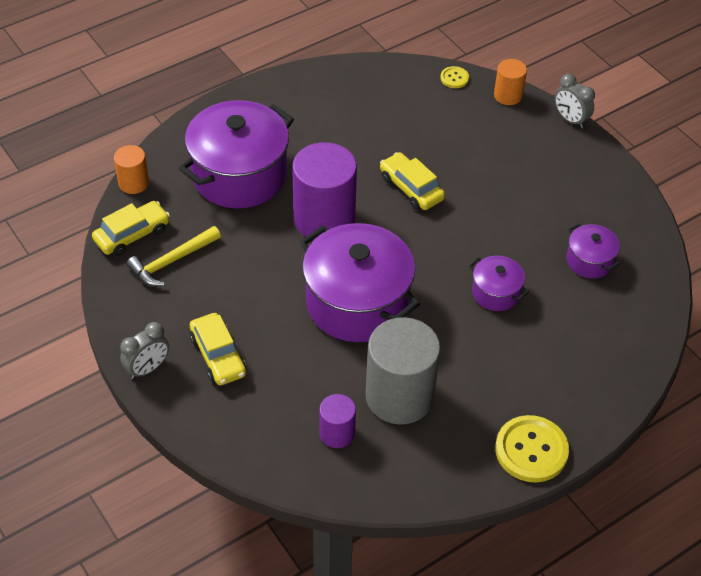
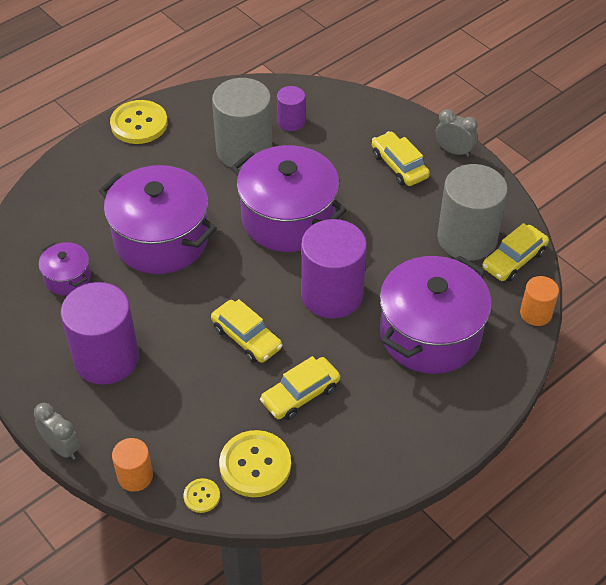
camera: 175 degrees right, 0 degrees up
(147, 368) = (453, 151): grey clock -> grey clock turned 75 degrees clockwise
(171, 261) = (467, 238): yellow hammer -> grey cylinder
(367, 138) = (300, 394): none -> yellow car
(411, 93) = (255, 465): none -> yellow button
(496, 293) = (161, 239): purple pot -> purple pot, size x2.10
(541, 183) = (106, 358): none -> purple cylinder

